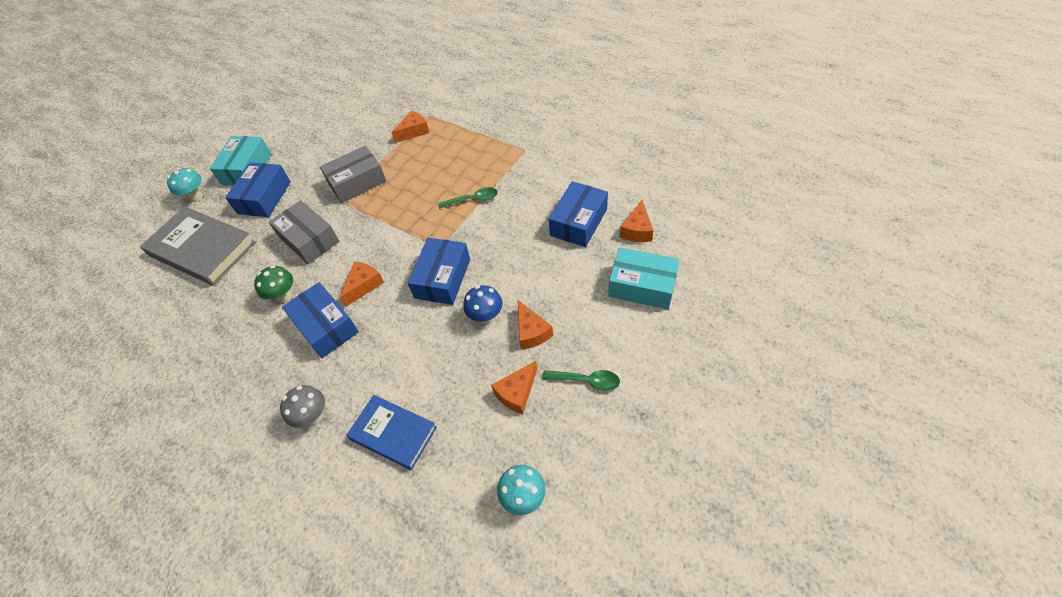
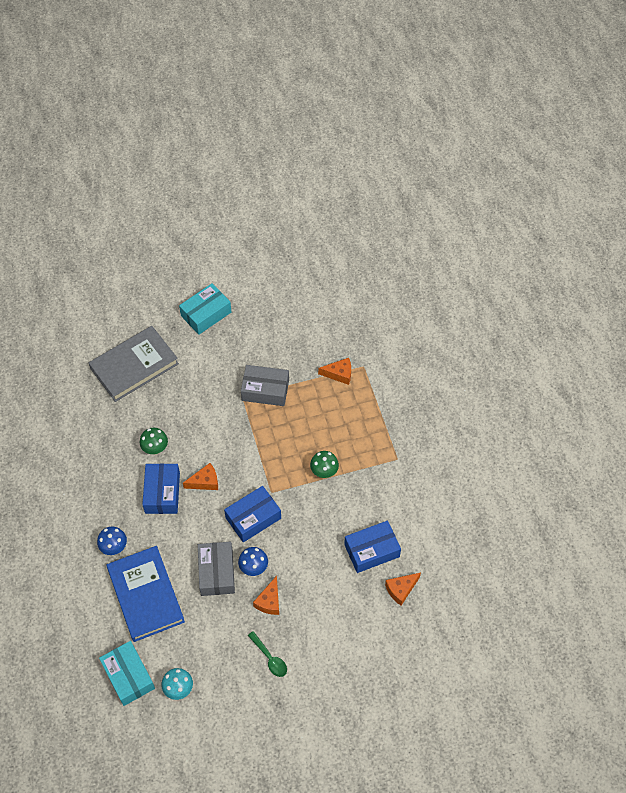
camera: 35 degrees right, 5 degrees up
(196, 197) = (158, 314): turquoise mushroom -> none
(202, 249) = (134, 366): grey book -> grey book turned 75 degrees clockwise
(264, 197) = (199, 352): blue box -> none
(309, 239) = (200, 415): grey box -> grey box (217, 572)
(313, 417) = (114, 548): grey mushroom -> blue mushroom
(393, 433) = (146, 595): blue book -> blue book, size x1.60
(473, 200) = (324, 472): green spoon -> green mushroom
(517, 393) = (227, 631): orange cheese -> none
(642, 286) = (361, 630): turquoise box -> turquoise box (128, 676)

